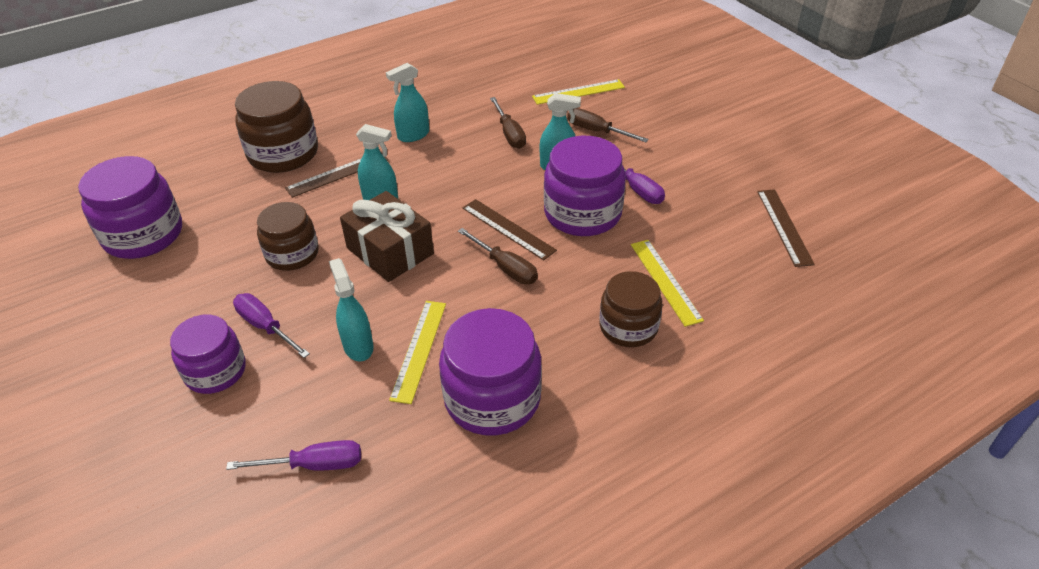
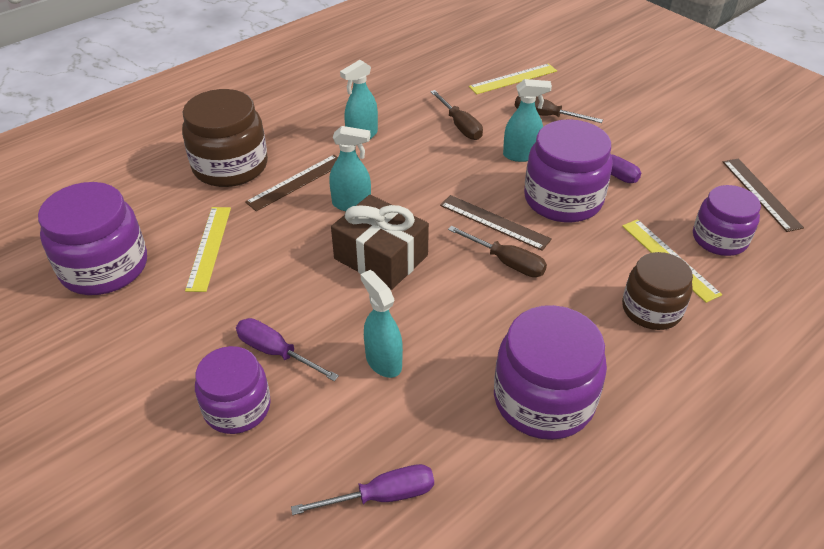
camera: 10 degrees left, 0 degrees up
(292, 254) = (277, 271): brown jar -> none
(419, 350) = (449, 357): yellow ruler -> yellow ruler (209, 247)
(723, 267) = (719, 239): none -> purple jar

